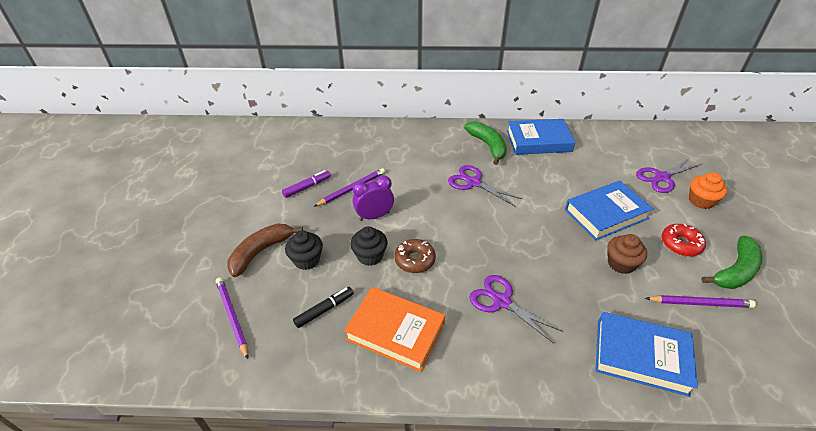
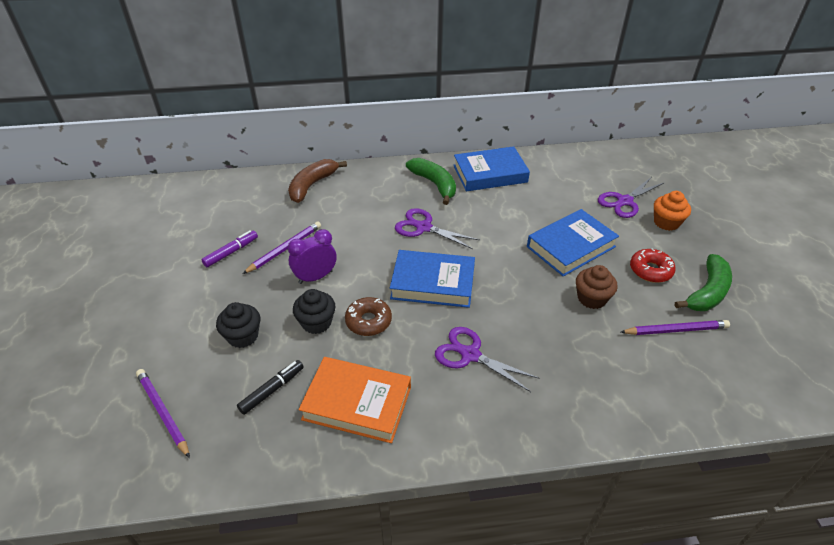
camera: 10 degrees left, 0 degrees up
(261, 252) = (186, 333): brown banana -> brown banana (312, 185)
(641, 356) = (622, 393): blue book -> blue book (433, 283)

